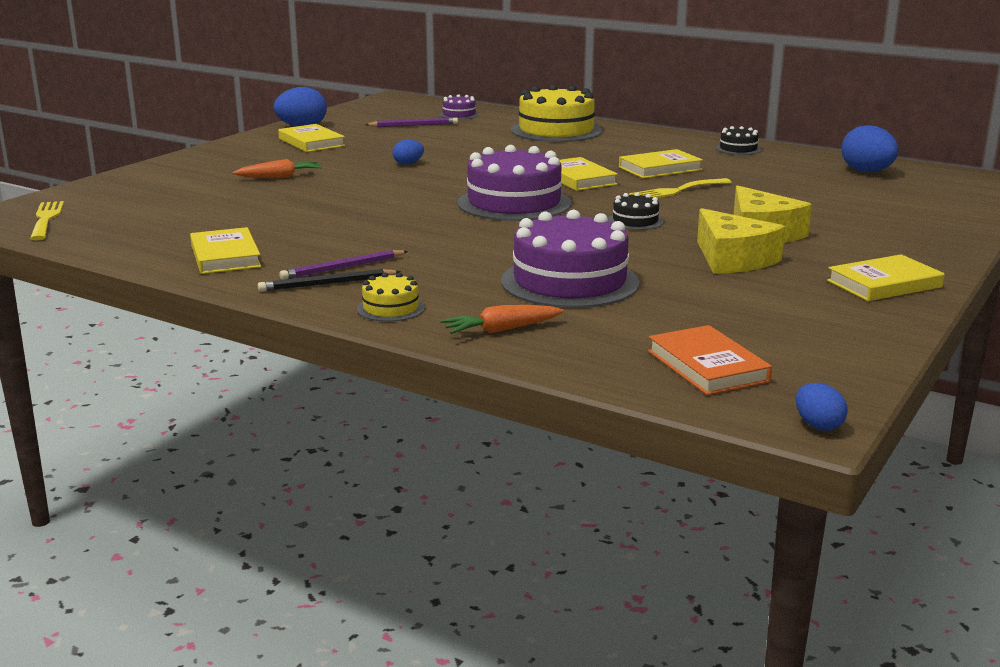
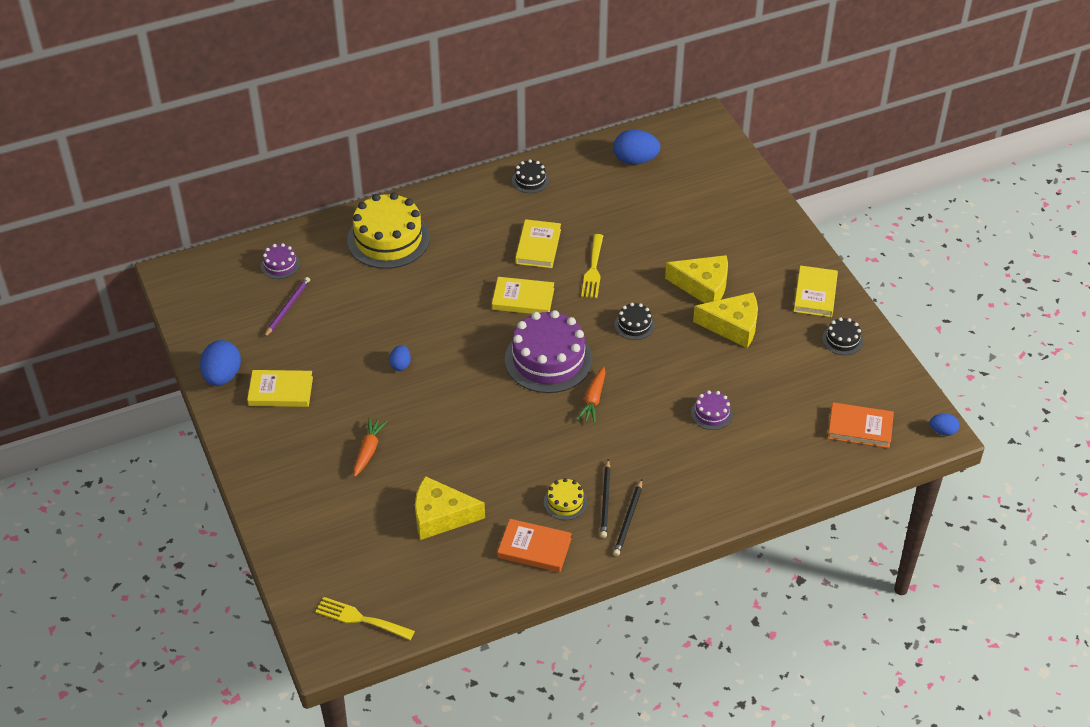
camera: 55 degrees left, 25 degrees up
(225, 215) = (441, 516): none -> yellow cheese
(225, 256) = (534, 548): yellow book -> orange book
(343, 268) = (605, 501): purple pencil -> black pencil
(390, 308) = (690, 509): yellow cake -> yellow cake (565, 502)
(501, 330) = (757, 478): orange carrot -> orange carrot (593, 399)
(569, 282) = (712, 413): purple cake -> purple cake, size x0.46
(843, 317) = (842, 340): none -> black cake

